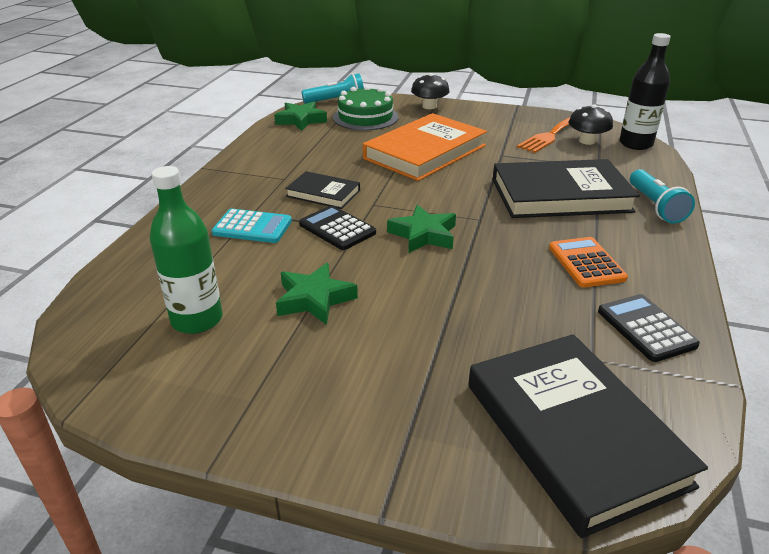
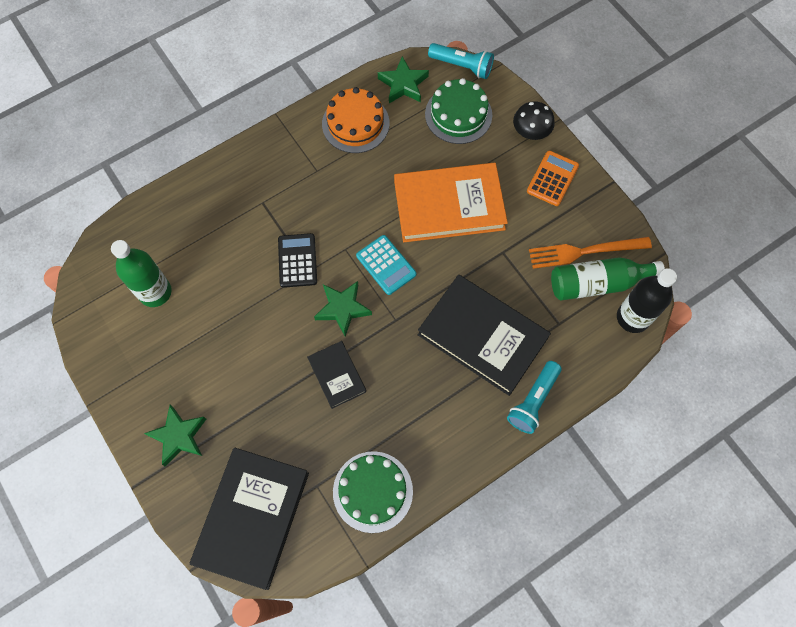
camera: 40 degrees right, 35 degrees up
(252, 227) = (250, 219): turquoise calculator -> turquoise calculator (386, 265)
(286, 147) = (355, 123): none -> orange cake
(314, 299) = (225, 322): green star -> green star (179, 436)
(323, 193) = (325, 211): black book -> black book (337, 375)
(586, 263) = (409, 415): orange calculator -> orange calculator (552, 178)
(587, 141) = (597, 283): black mushroom -> green bottle
(646, 328) = (372, 491): black calculator -> green cake

